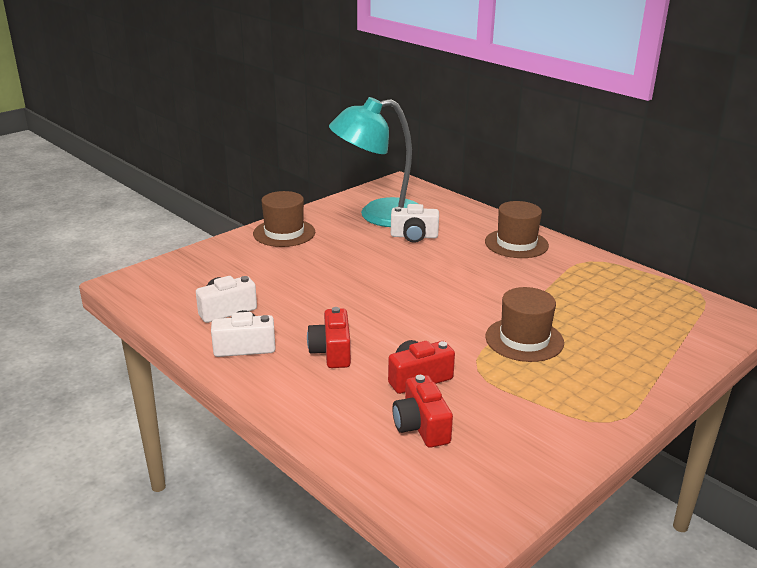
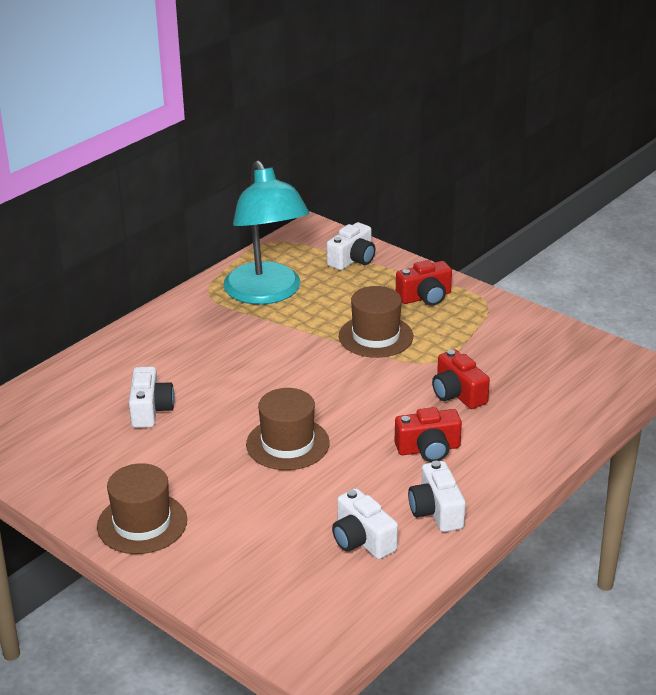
camera: 95 degrees left, 5 degrees up
(378, 215) = (84, 443): turquoise lamp -> turquoise lamp (267, 293)
(421, 426) = (527, 389): red camera -> red camera (425, 297)
(516, 244) = (168, 337): brown hat -> brown hat (287, 444)
(679, 338) = (352, 259): none -> white camera

